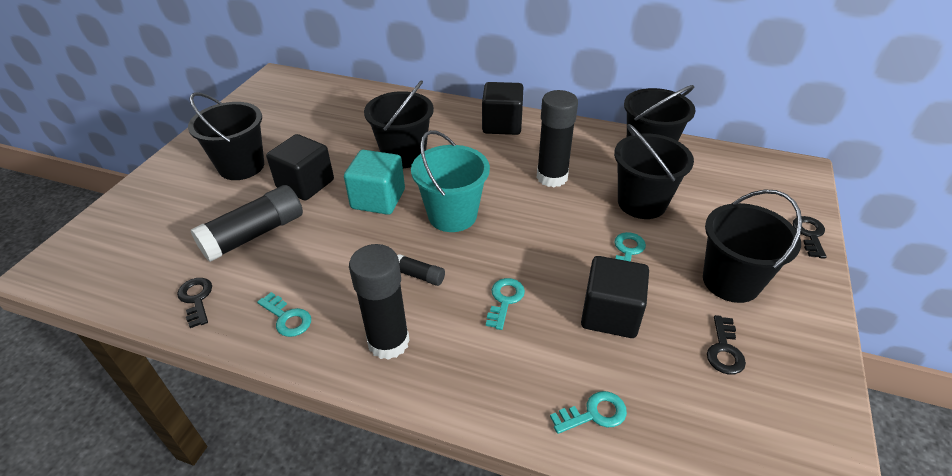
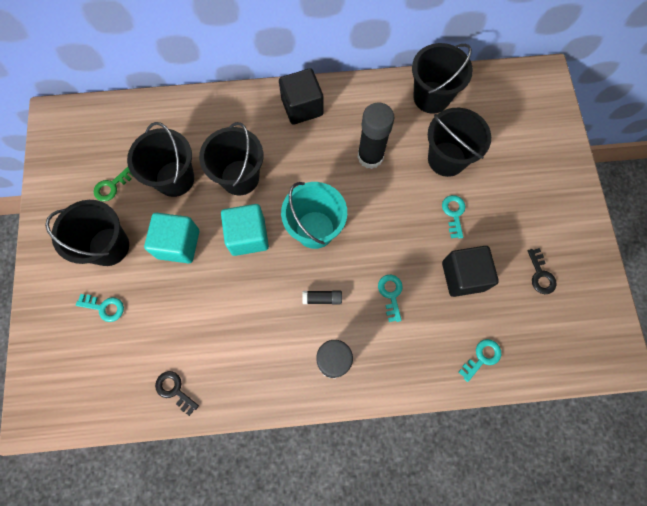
camera: 25 degrees left, 30 degrees up
(254, 234) = (174, 313): black glue stick -> none
(282, 129) = (112, 186): none -> green key
(287, 318) = (252, 376): turquoise key -> turquoise key (104, 307)
(305, 184) = (178, 244): black cube -> turquoise cube
(731, 281) = (528, 213): black bucket -> black bucket (175, 179)
(809, 234) = (567, 146): black key -> none

